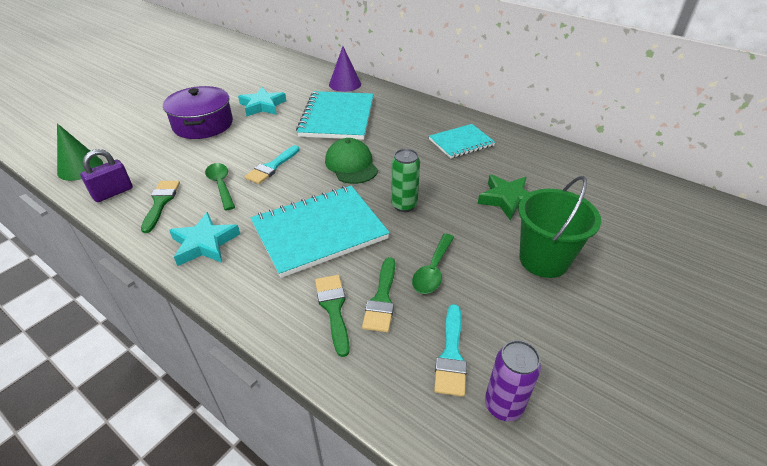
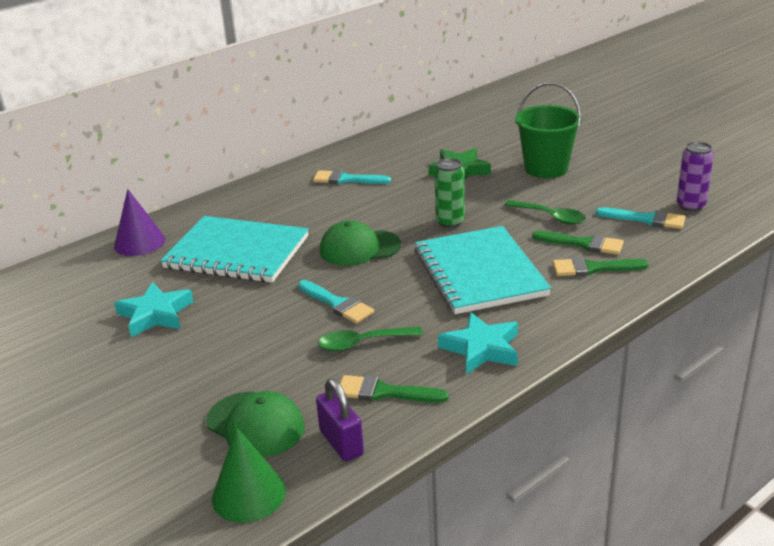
camera: 75 degrees left, 10 degrees down
(143, 159) = (255, 424): none -> green cap
(203, 124) = (178, 371): purple pot -> none
(461, 142) = (346, 179): turquoise notebook -> turquoise brush

